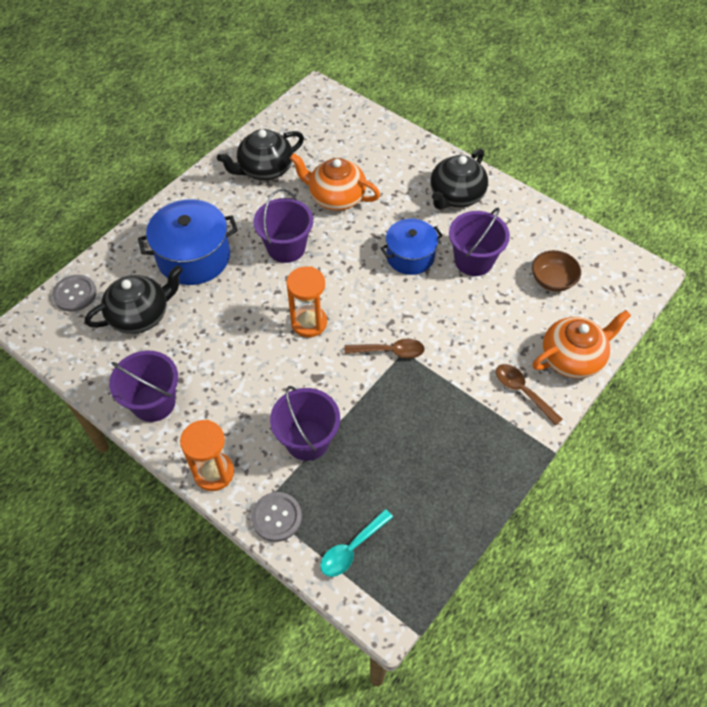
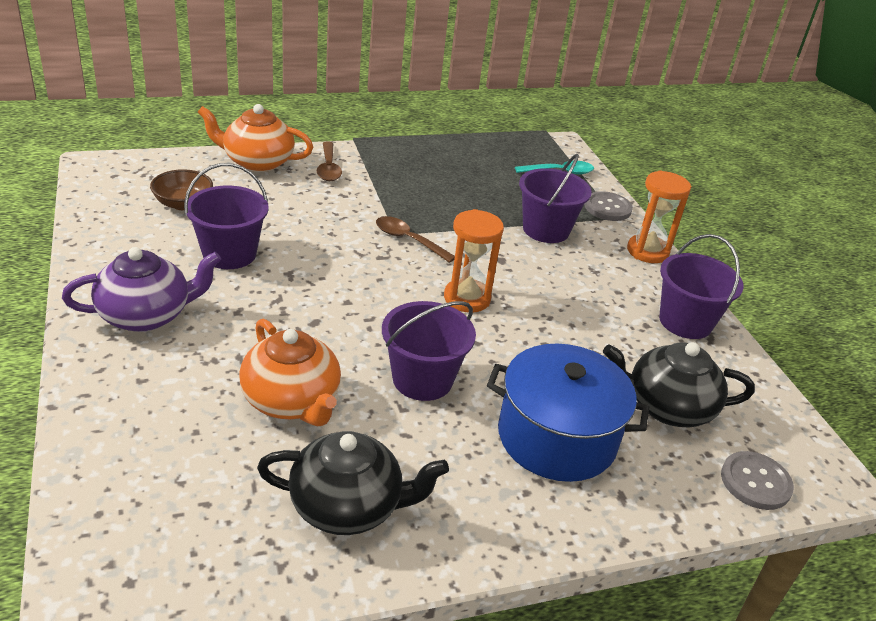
camera: 150 degrees left, 20 degrees down
(410, 256) = (288, 292): blue pot -> none
(456, 196) = (146, 315): black teapot -> purple teapot

